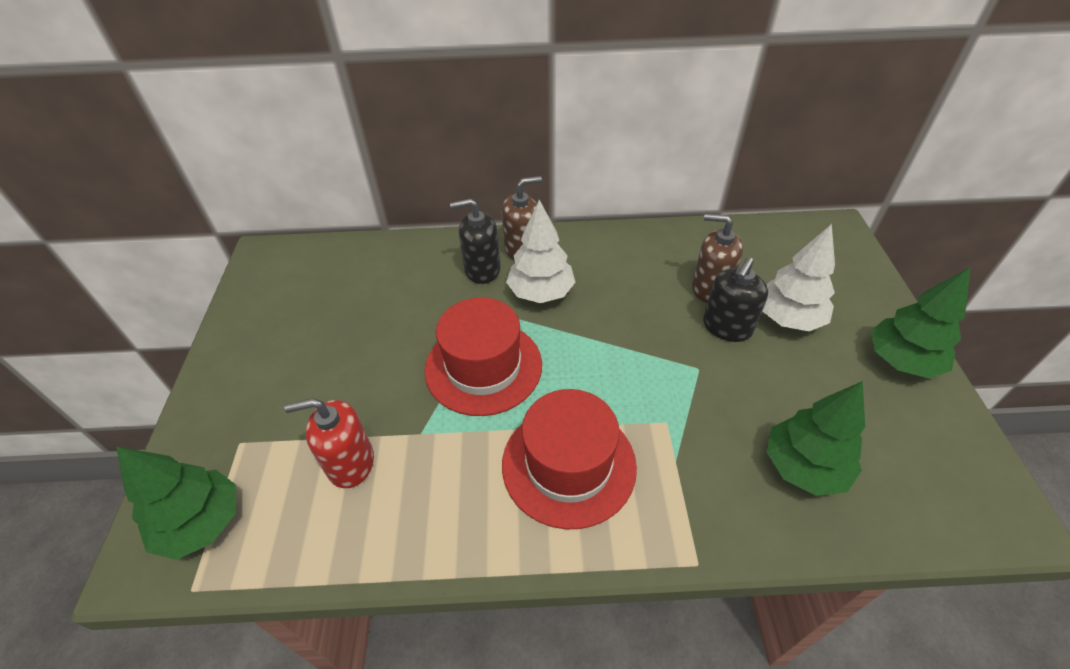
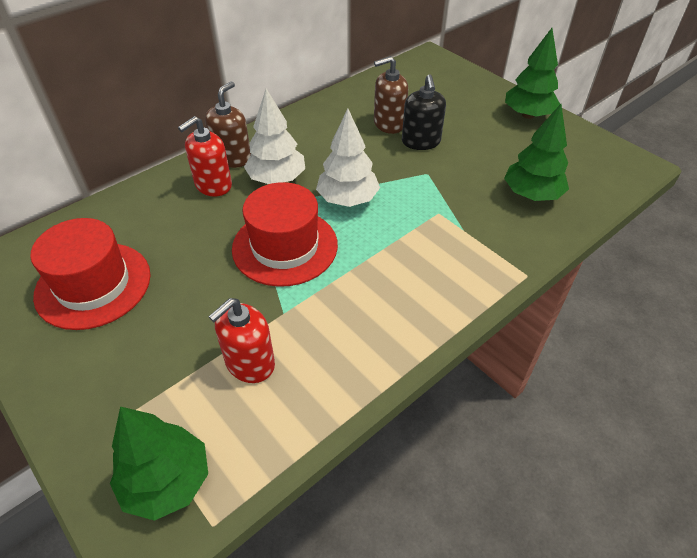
camera: 40 degrees left, 0 degrees up
(482, 269) = (213, 185): black soap dispenser -> red soap dispenser
(568, 464) = (405, 270): red hat -> red hat (93, 285)
(788, 318) = (450, 120): white tree -> white tree (347, 199)

